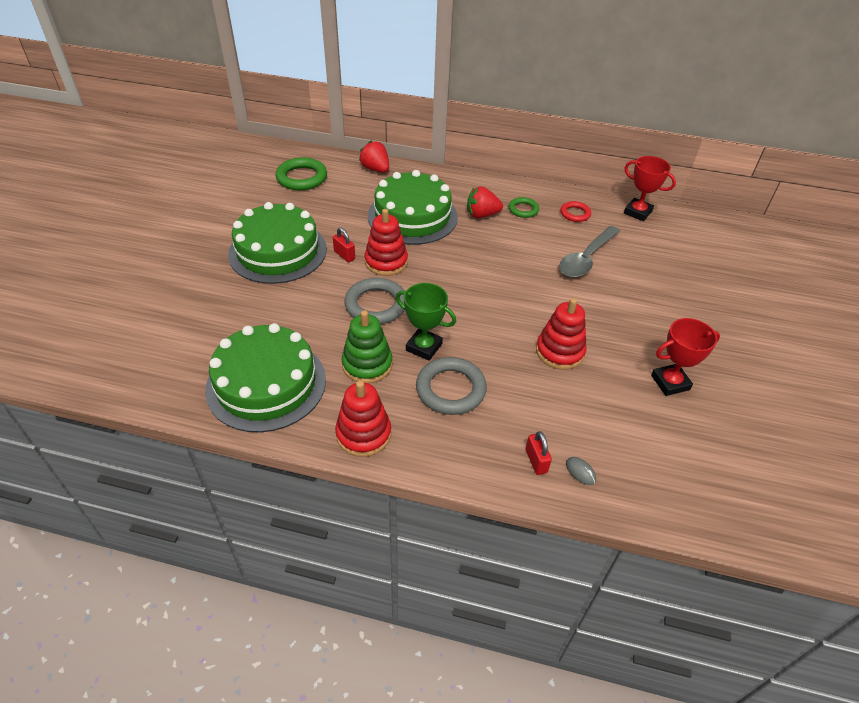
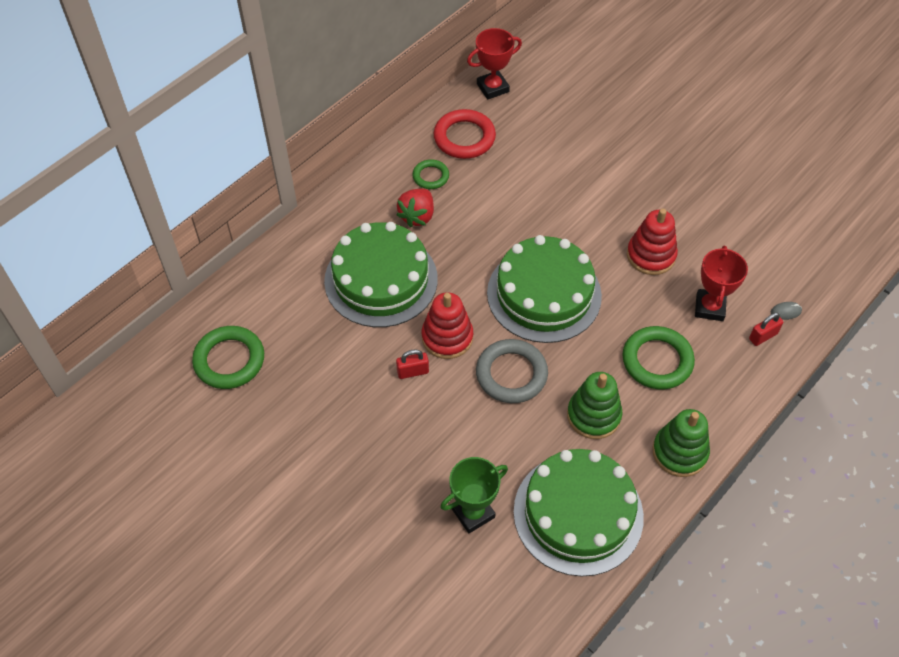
camera: 60 degrees left, 10 degrees up
(278, 251) = (367, 435): green cake -> green cake (544, 294)
(363, 434) = (679, 452): red stacking toy -> green stacking toy
(375, 169) = (263, 276): red strawberry -> none
(424, 347) = (593, 358): green trophy -> green trophy (473, 513)
(450, 389) = (657, 361): grey ring -> green ring
(536, 461) = (763, 336): red padlock -> red padlock turned 45 degrees counterclockwise
(575, 214) = (464, 138): red ring -> red ring, size x1.73
(586, 259) = (538, 167): grey spoon -> none
(670, 382) = (722, 199): red trophy -> red trophy (709, 307)

